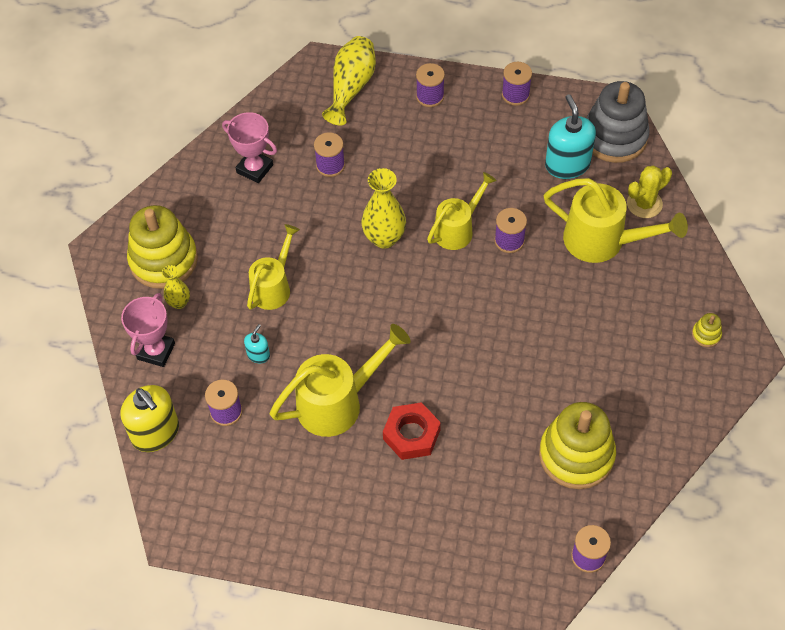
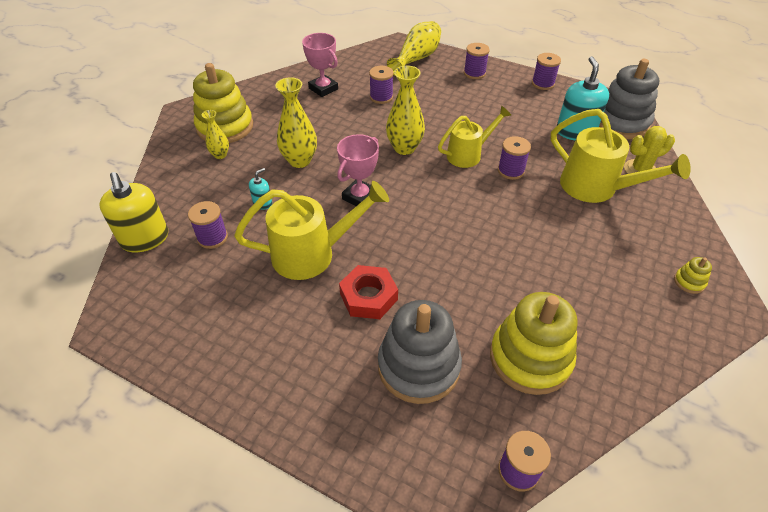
camera: 15 degrees right, 10 degrees down
(156, 351) = (182, 182): pink trophy -> pink trophy (360, 197)
(273, 287) = (299, 160): yellow watering can -> yellow vase
(481, 491) = (418, 366): none -> grey stacking toy

